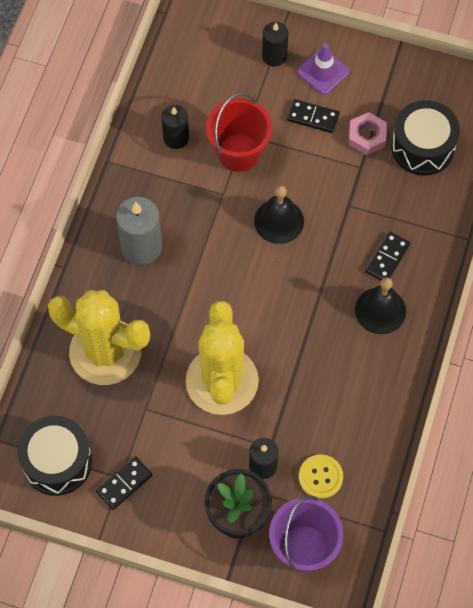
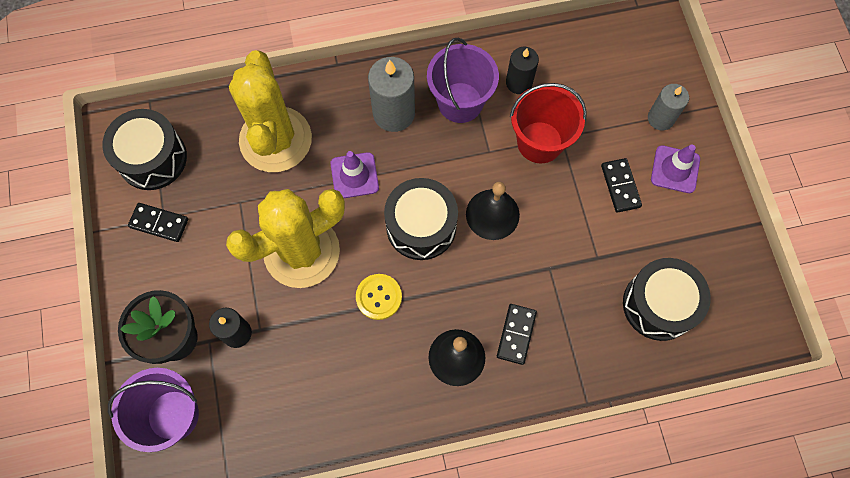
camera: 60 degrees right, 5 degrees up
(165, 191) = (460, 102): none -> purple bucket
(179, 306) = (354, 175): none -> purple traffic cone
(256, 279) = (421, 226): none -> black drum
(274, 56) = (660, 118): black candle -> grey candle
(320, 477) = (252, 392): yellow button -> yellow button (379, 297)
(367, 136) = (634, 246): pink nut -> none
(387, 258) = (516, 334): black domino -> black domino turned 75 degrees counterclockwise

